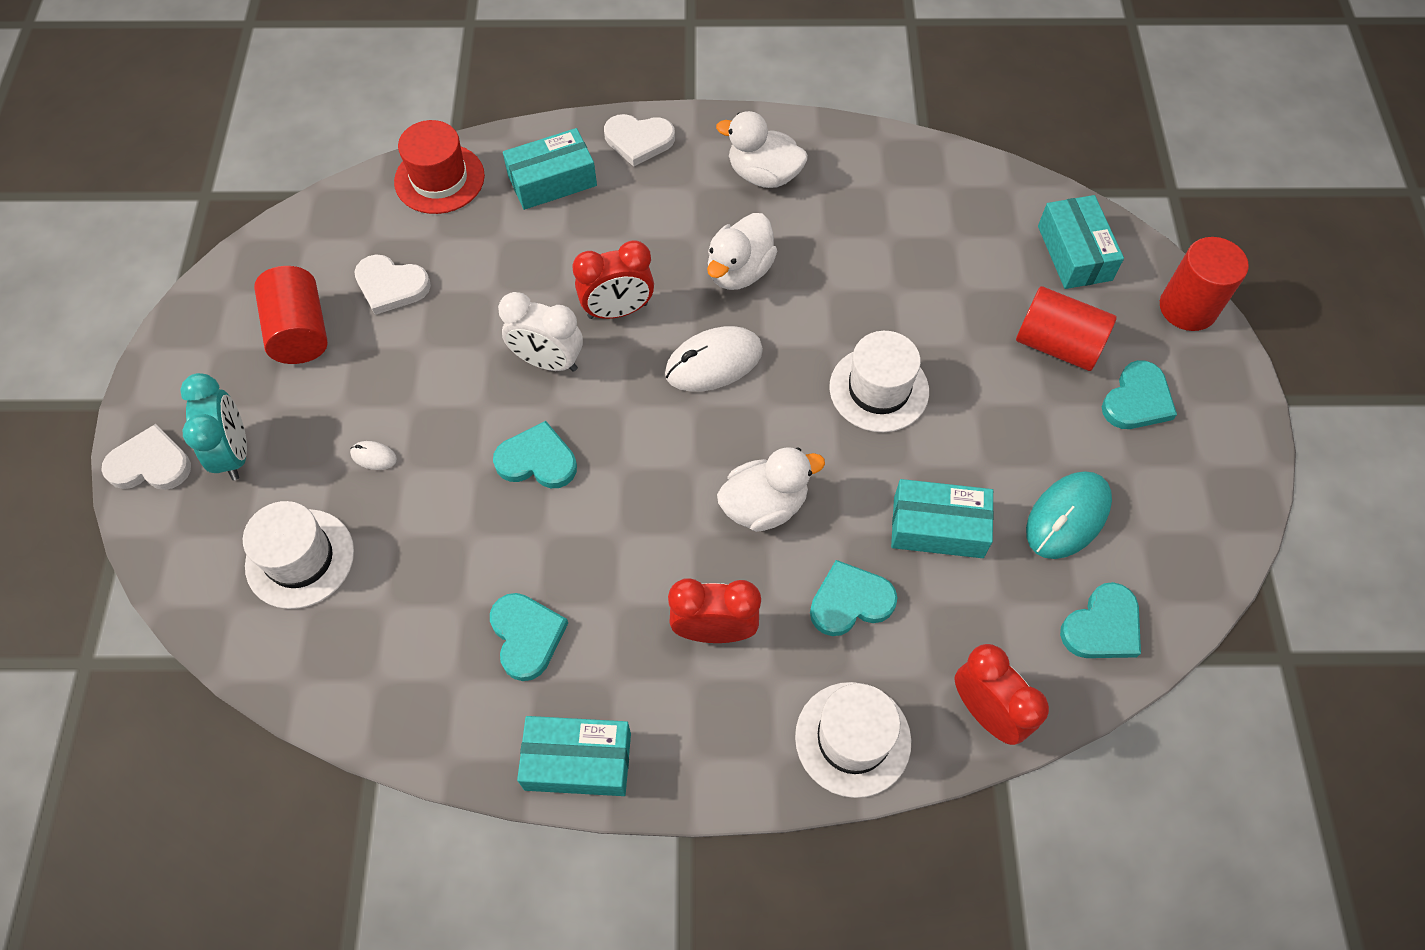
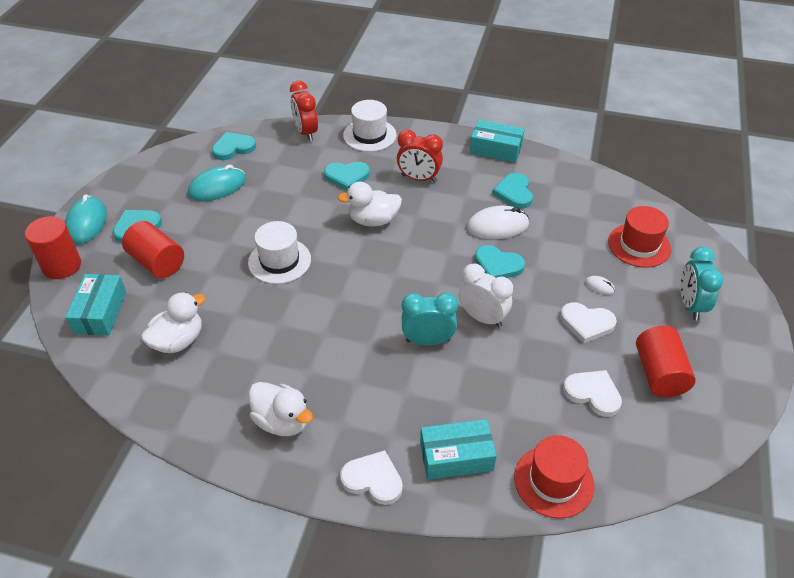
camera: 165 degrees left, 15 degrees down
(150, 464) = (745, 310): white heart -> white heart (586, 323)
(300, 558) = (639, 245): white hat -> red hat
(617, 310) = (428, 340): red clock -> turquoise clock
(714, 362) = (374, 295): white mouse -> white mouse (497, 226)
(739, 271) = (333, 349): white duck -> white duck (178, 341)
(938, 527) = (286, 195): turquoise box -> none
(1220, 389) = (86, 223): none -> turquoise mouse

